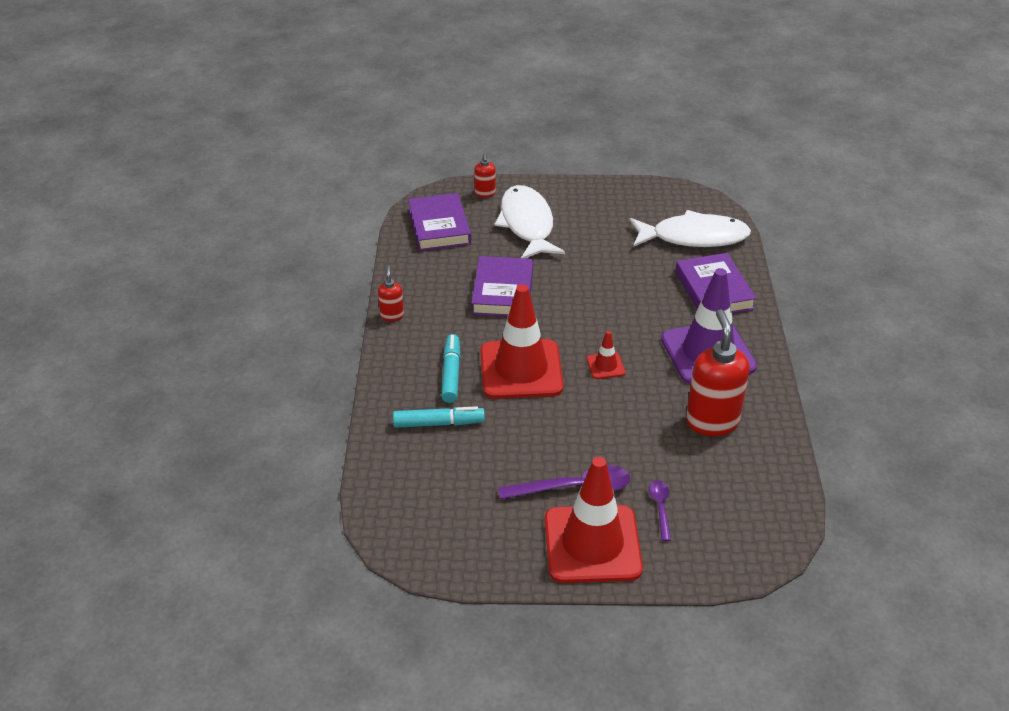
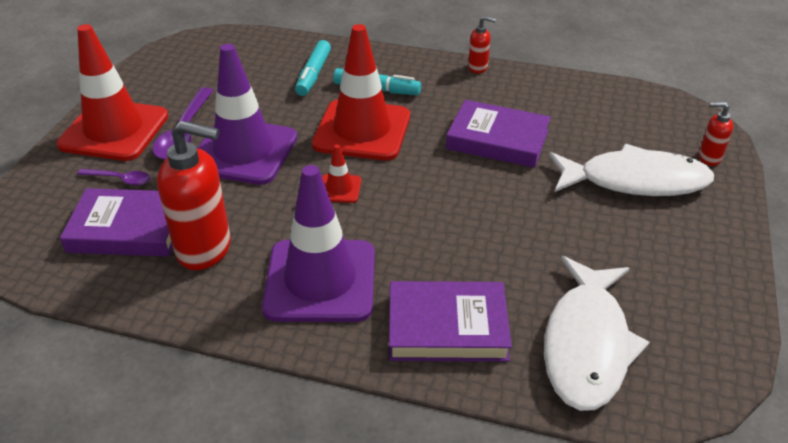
camera: 105 degrees right, 0 degrees up
(439, 227) = (634, 114): purple book -> purple book (128, 229)
(583, 437) = (244, 152): none -> purple traffic cone

